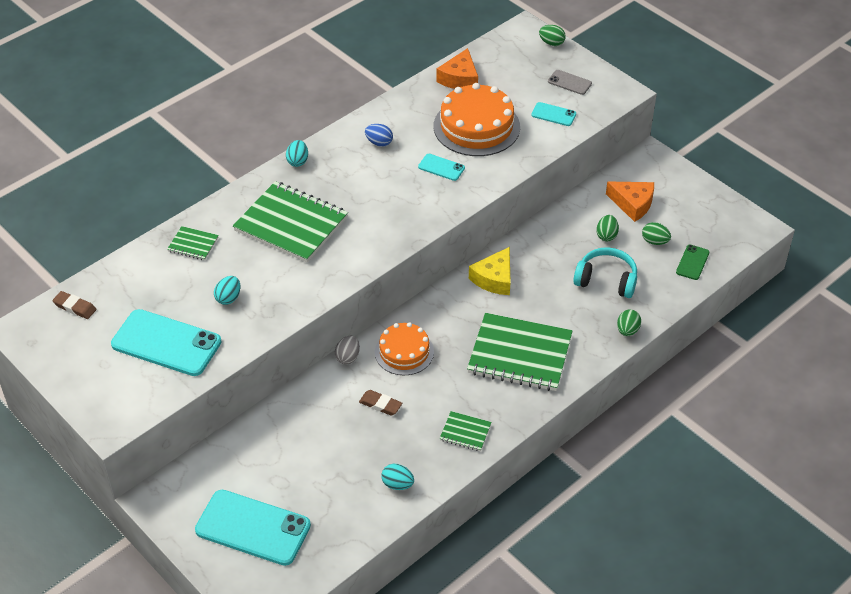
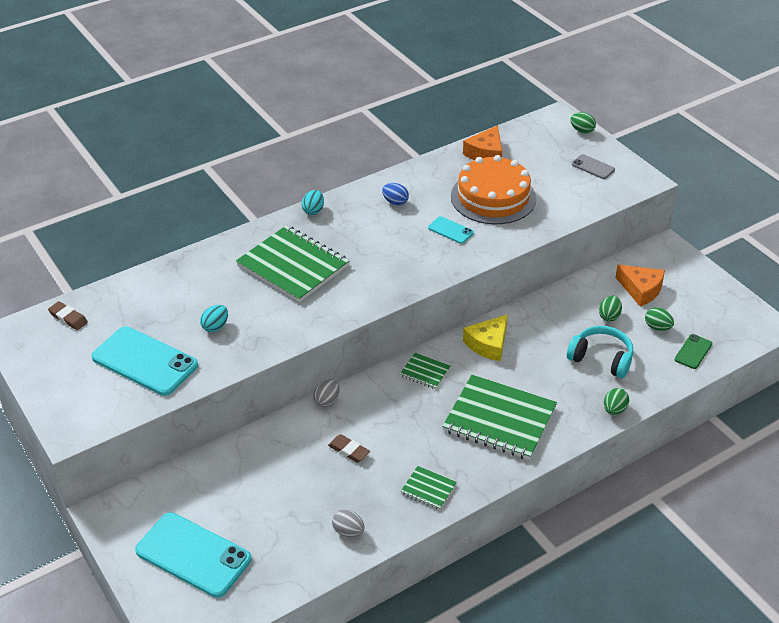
camera: 10 degrees right, 5 degrees down
(193, 244) = (195, 274): green notebook -> green notebook (425, 372)
(397, 484) = (348, 531): turquoise egg -> grey egg
(404, 352) = (384, 403): orange cake -> none
(553, 114) = (571, 194): turquoise phone -> none

